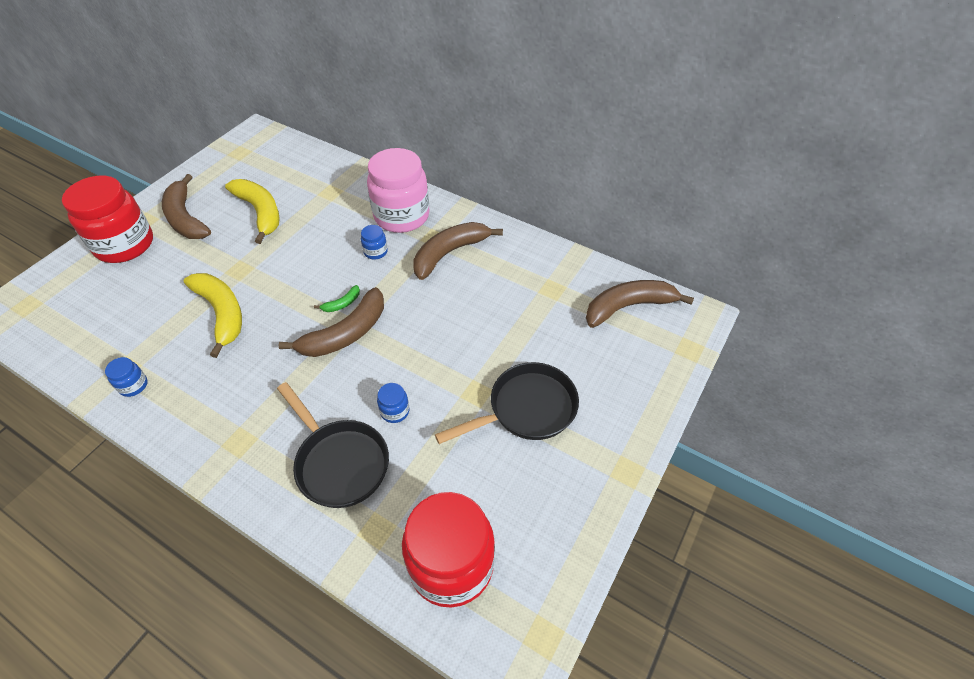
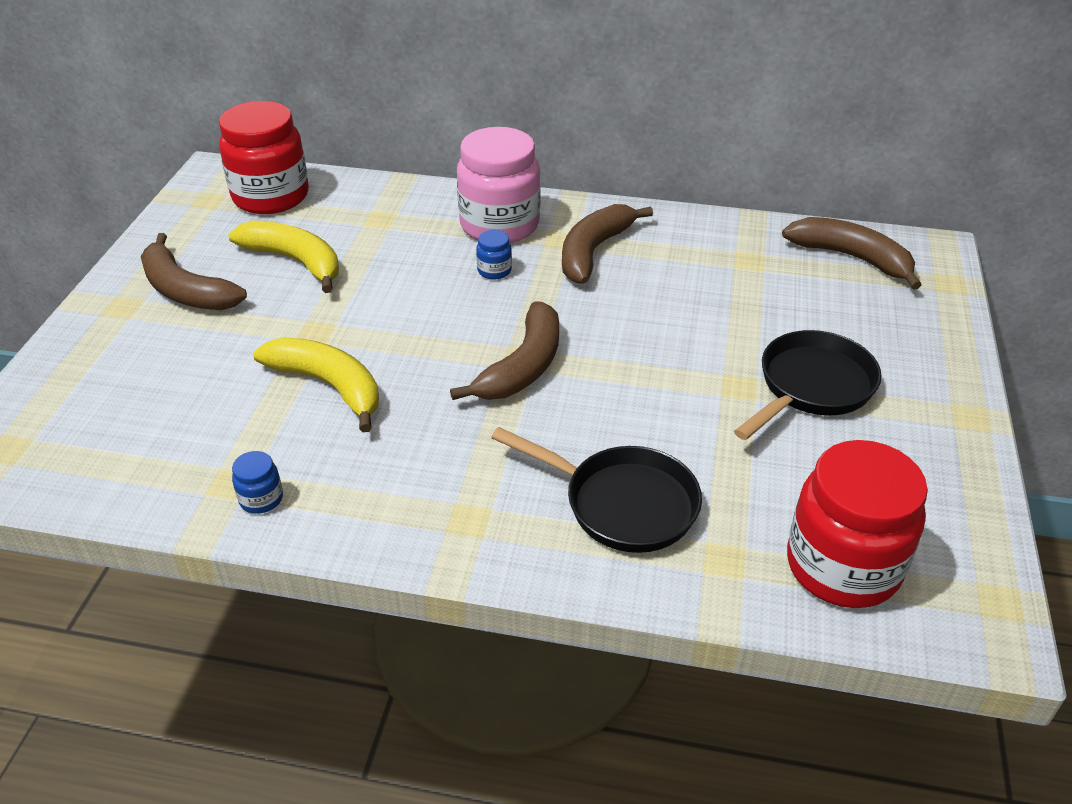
camera: 20 degrees left, 10 degrees down
(125, 245) = (113, 341): red jar -> red jar (271, 196)
(342, 304) = (492, 336): green banana -> none
(395, 411) = (652, 431): blue jar -> none
(628, 307) = (852, 258): brown banana -> brown banana turned 75 degrees clockwise

